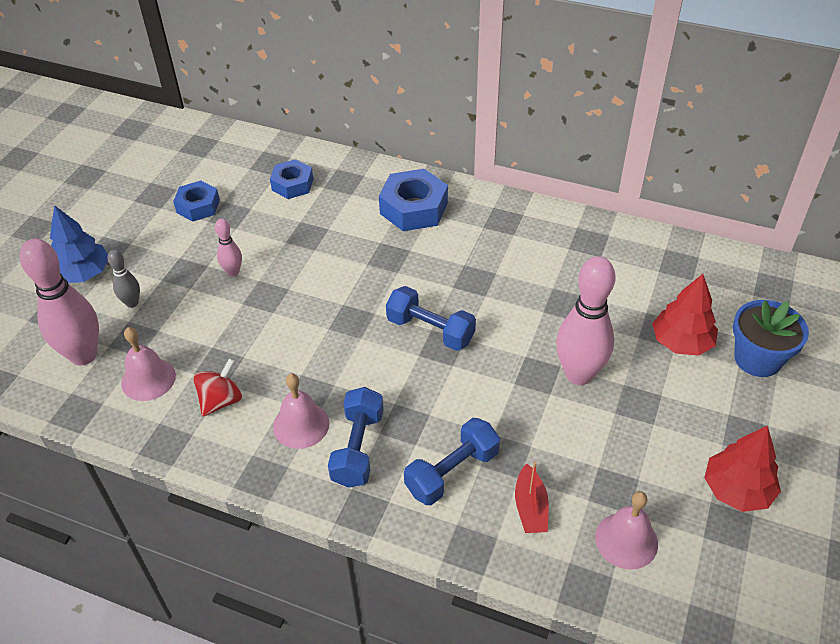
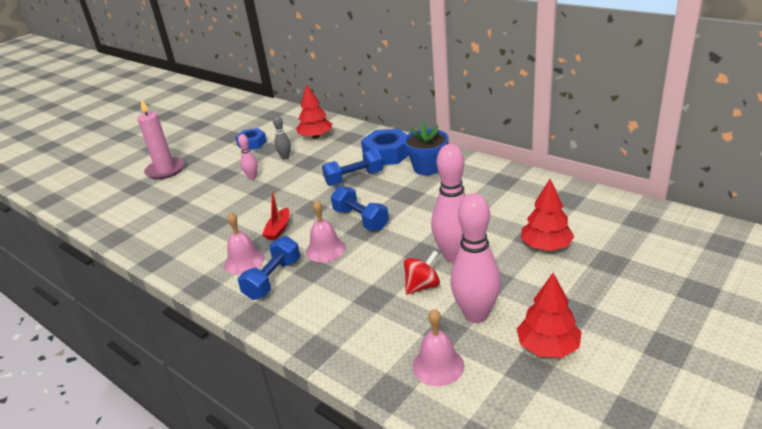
camera: 20 degrees right, 15 degrees down
(83, 273) = (165, 170): blue tree -> pink candle
(83, 355) = (139, 209): pink bowling pin -> pink bowling pin (476, 315)
(132, 303) = (183, 187): grey bowling pin -> grey bowling pin (285, 157)
(148, 379) = (167, 226): pink bell -> pink bell (325, 249)
(221, 400) = (203, 242): red spinning top -> red spinning top (422, 286)
(292, 184) = (315, 137): blue nut -> red tree
(452, 472) = (329, 302): blue dumbbell -> blue dumbbell (354, 178)
(530, 507) = (374, 332): red boat -> red boat (278, 229)
(757, 359) = (605, 263): blue flower pot -> blue flower pot (427, 167)

